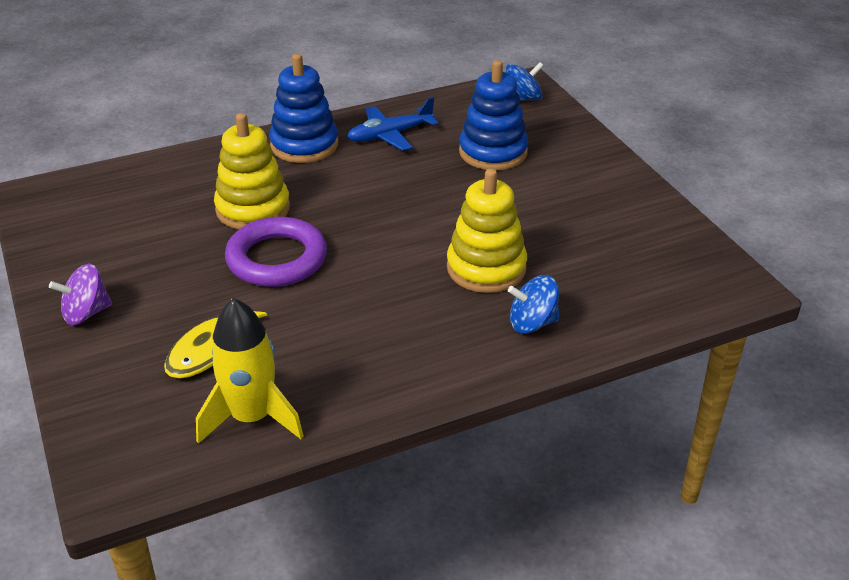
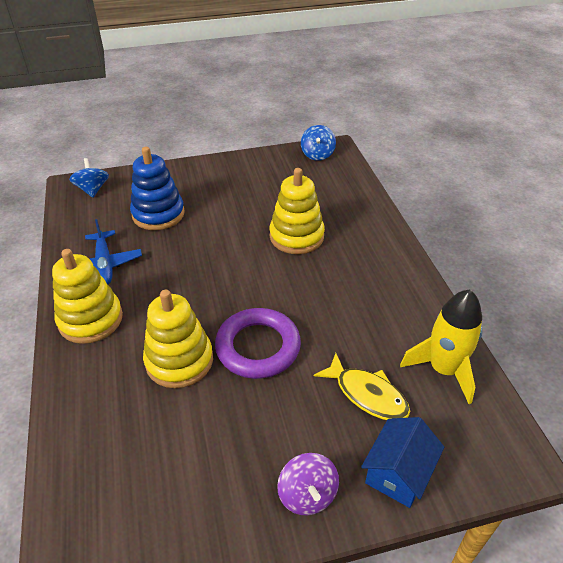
camera: 80 degrees left, 5 degrees up
(104, 377) = (398, 472): none -> blue house
(304, 145) = (90, 319): blue stacking toy -> yellow stacking toy
(532, 323) = (355, 225): blue spinning top -> blue spinning top (317, 154)

